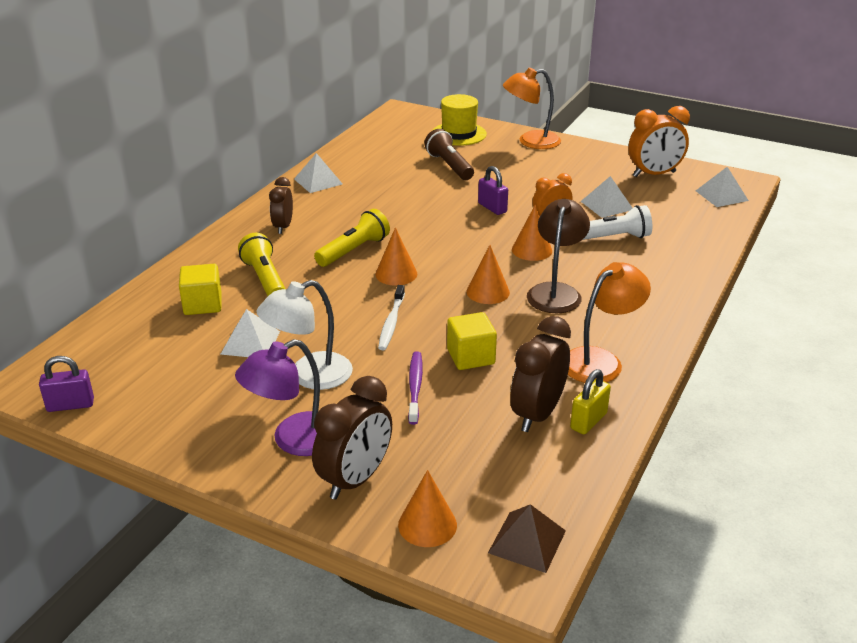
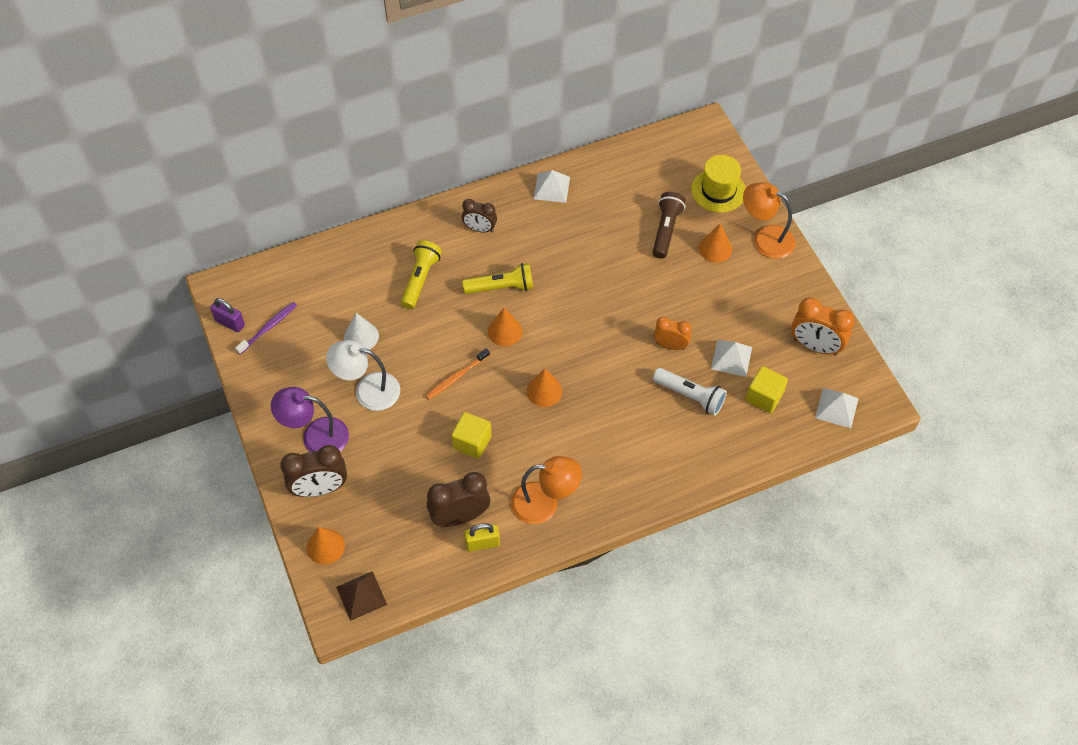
camera: 40 degrees right, 25 degrees up
(203, 304) = (364, 280): yellow cube -> yellow cube (764, 397)
(250, 342) = (361, 336): white pyramid -> white cone
(283, 227) = (480, 229): brown clock -> brown clock turned 120 degrees counterclockwise
(391, 323) = (456, 377): white toothbrush -> orange toothbrush
(415, 387) = (416, 443): purple toothbrush -> purple toothbrush (268, 327)
(492, 208) = (643, 303): purple padlock -> none
(532, 250) = (619, 369): orange cone -> orange cone (715, 248)
(556, 292) = (588, 423): brown lamp -> none

